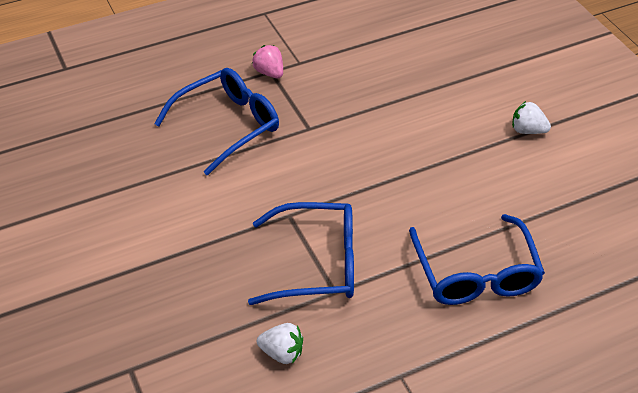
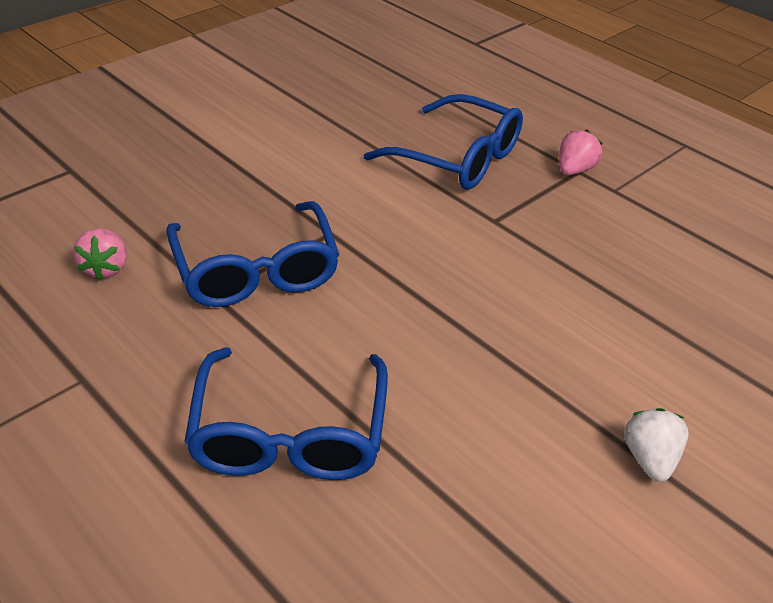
camera: 70 degrees right, 5 degrees down
(282, 353) = (106, 268): white strawberry -> pink strawberry
(475, 273) = (290, 433): blue glasses -> blue glasses turned 60 degrees counterclockwise

